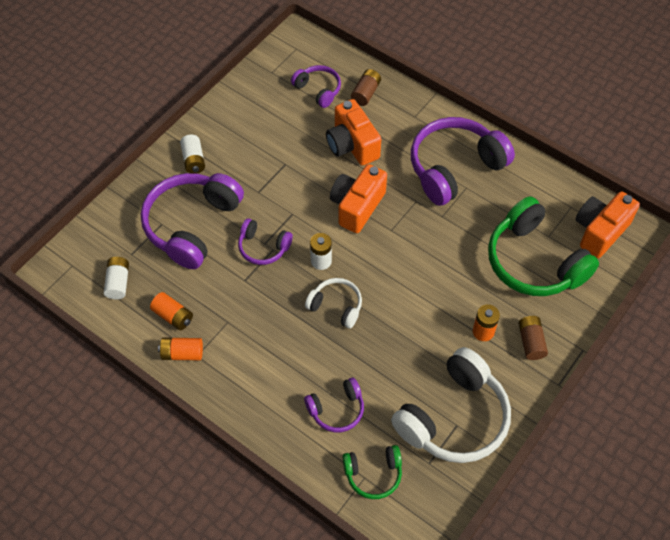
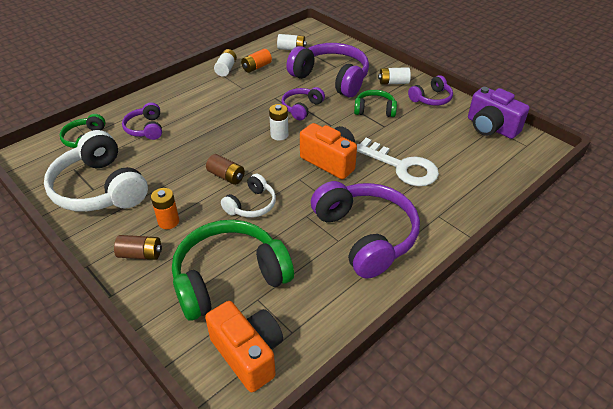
camera: 100 degrees right, 15 degrees down
(182, 353) = (226, 69): orange battery -> white battery
(255, 175) = (374, 110): none -> green headphones
(271, 73) = (491, 127): none -> purple camera
(318, 90) = (472, 153): purple headphones -> purple headphones (431, 99)
(336, 306) = (233, 138): white headphones -> white headphones (251, 205)
(352, 145) = (402, 167): orange camera -> white key
(366, 93) = (470, 184): brown battery -> brown battery (226, 176)

